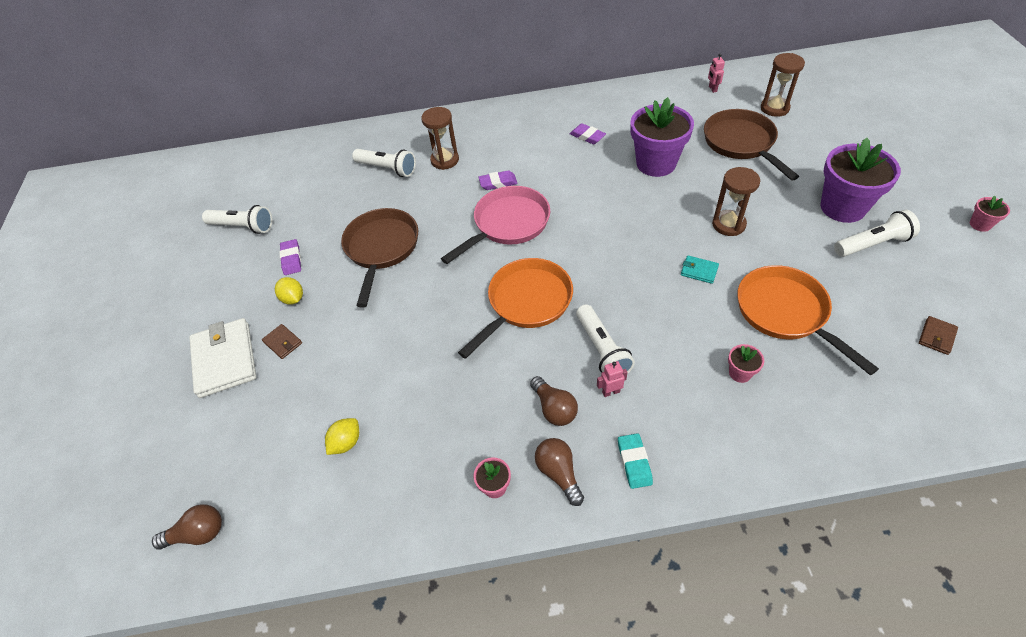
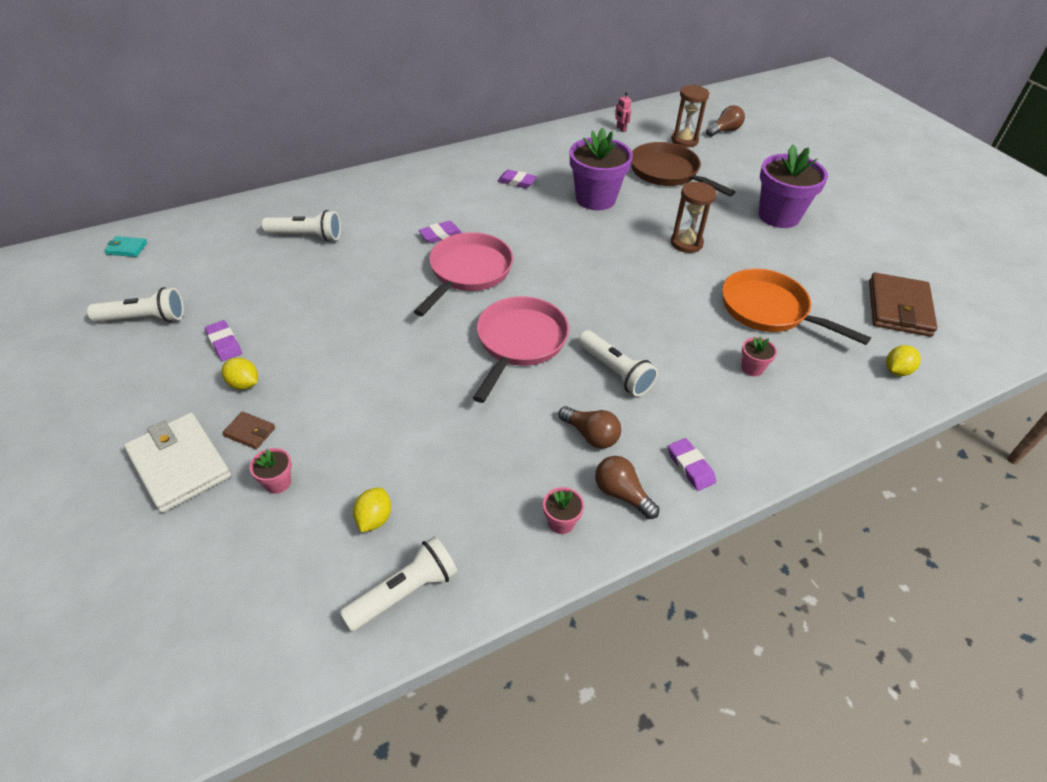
camera: 25 degrees left, 5 degrees down
(198, 533) = (223, 662): brown light bulb -> brown light bulb (724, 130)
(381, 249) = (333, 316): brown pan -> none
(445, 160) = (371, 220): brown hourglass -> none
(526, 303) = (519, 343): orange pan -> pink pan
(611, 392) = (640, 408): pink robot -> none
(634, 462) = (690, 467): turquoise eraser -> purple eraser
(699, 271) = (677, 287): turquoise wallet -> turquoise wallet (127, 248)
(872, 244) = (816, 242): white flashlight -> white flashlight (404, 592)
(900, 408) = (896, 370): none -> yellow lemon
(937, 337) = (899, 308): brown wallet -> brown wallet, size x2.20
(980, 224) = (892, 215): pink flower pot -> pink flower pot (278, 482)

